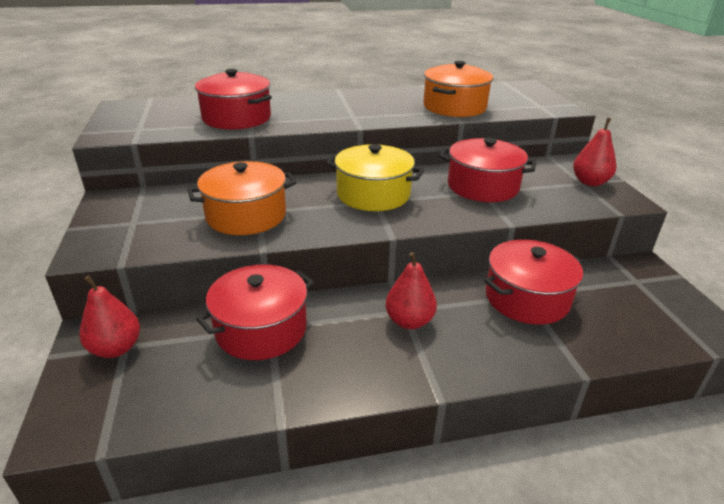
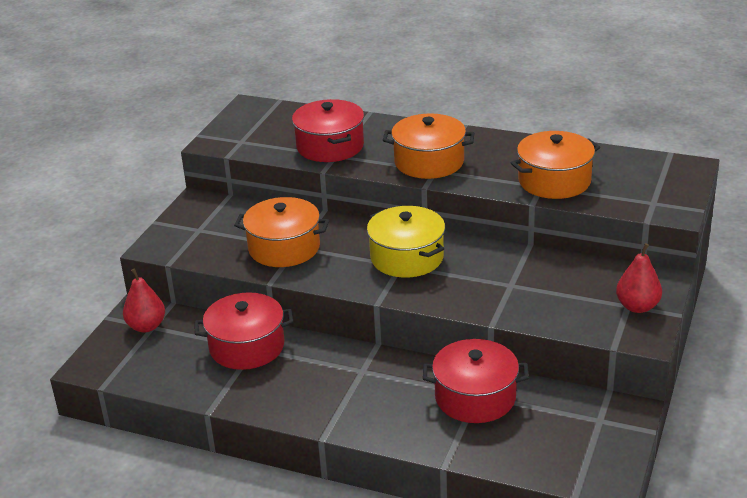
camera: 35 degrees right, 0 degrees up
(340, 113) = (429, 162): none -> orange pot
(409, 321) = (357, 380): red pear -> none
(482, 186) = (518, 279): red pot -> none

